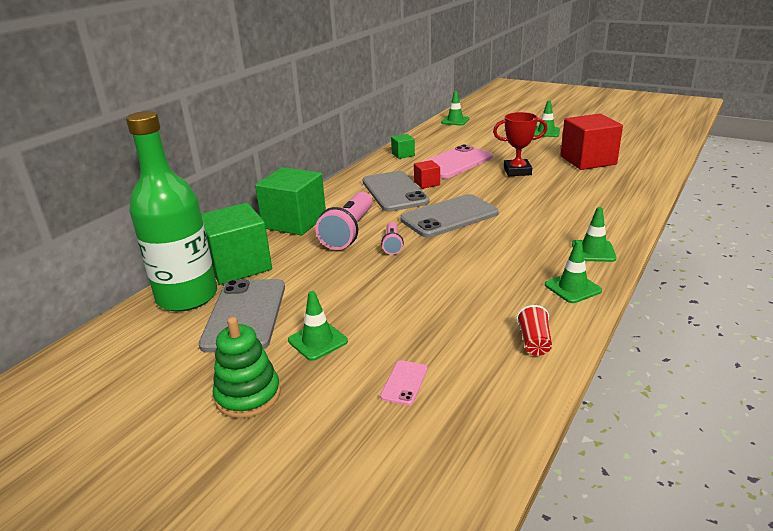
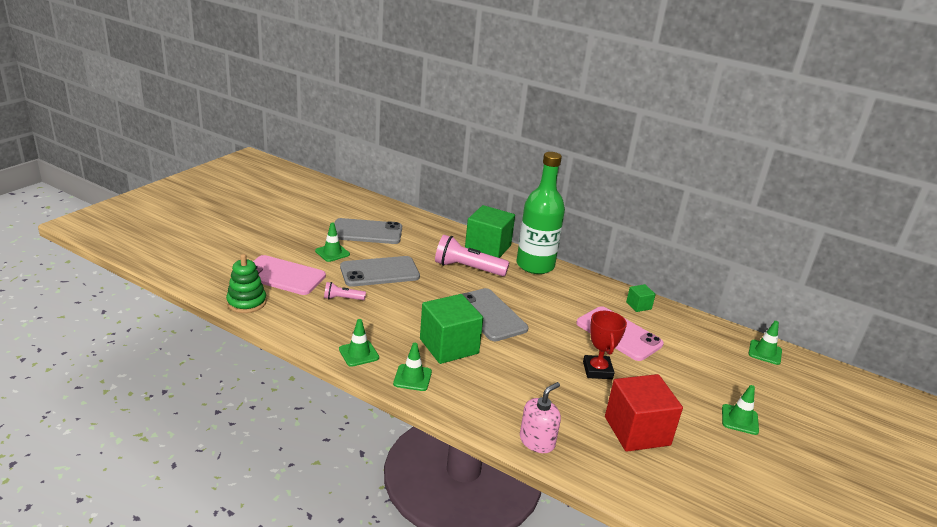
camera: 85 degrees right, 0 degrees up
(187, 297) = (392, 215): green bottle -> green bottle (535, 265)
(238, 266) = (425, 229): green cube -> green cube (449, 346)
(248, 395) = (294, 234): green stacking toy -> green stacking toy (246, 302)
(392, 245) = (443, 284): pink flashlight -> pink flashlight (342, 298)
(394, 192) = (543, 293): grey phone -> grey phone (379, 272)
(404, 383) = (283, 276): pink phone -> pink phone, size x2.32
(427, 183) = (563, 311): red cube -> none
(534, 342) = (300, 323): red cup -> none
(635, 193) = (537, 441): none -> pink soap dispenser

